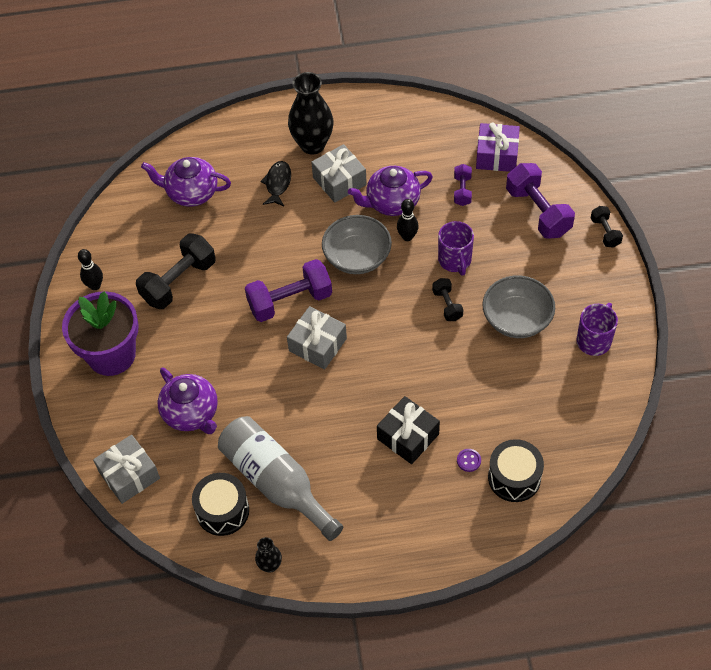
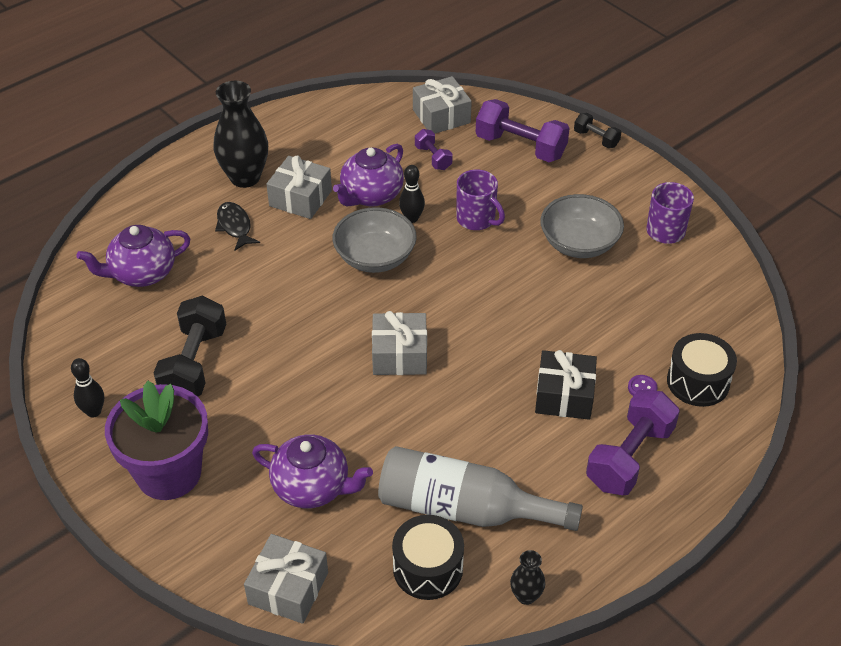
camera: 35 degrees left, 10 degrees down
(290, 301) = (336, 327): purple dumbbell -> purple dumbbell (629, 457)
(447, 305) = (502, 260): black dumbbell -> none
(497, 155) = (441, 116): purple gift -> grey gift

